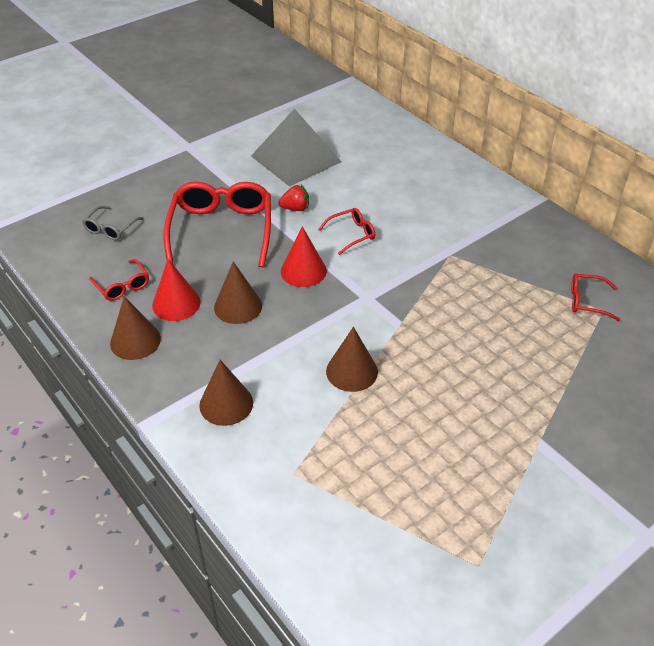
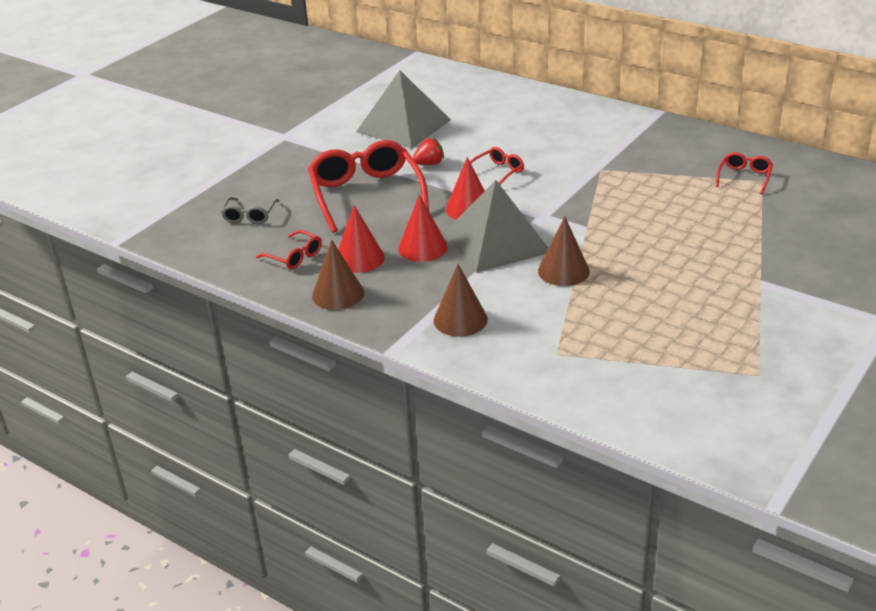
camera: 15 degrees left, 10 degrees down
(238, 306) = (422, 248): brown cone -> red cone
(308, 318) = (497, 242): none -> grey pyramid
(587, 301) = (744, 177): red glasses -> red glasses turned 120 degrees clockwise

